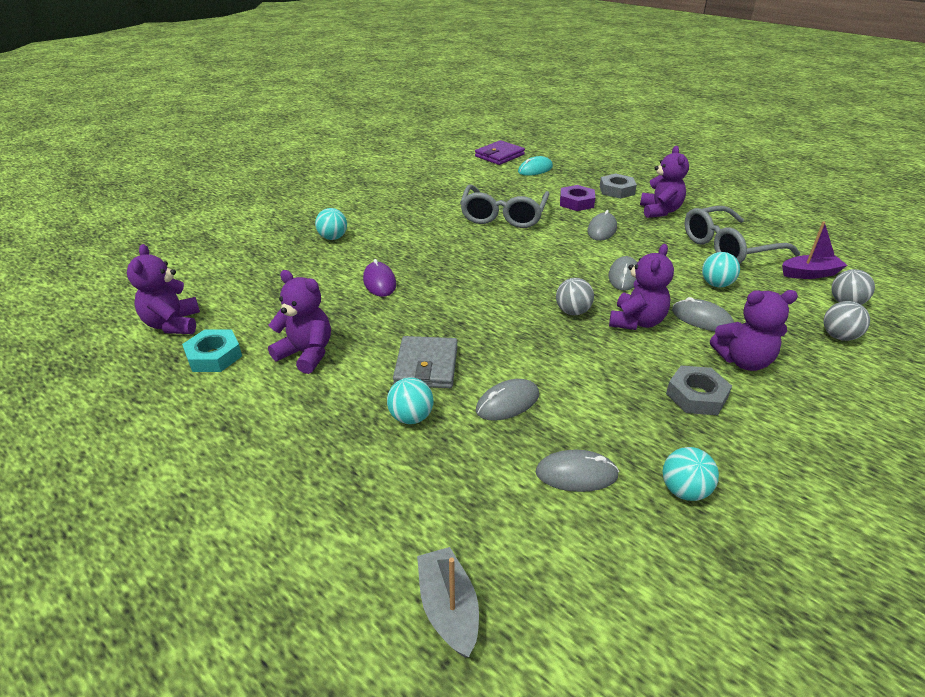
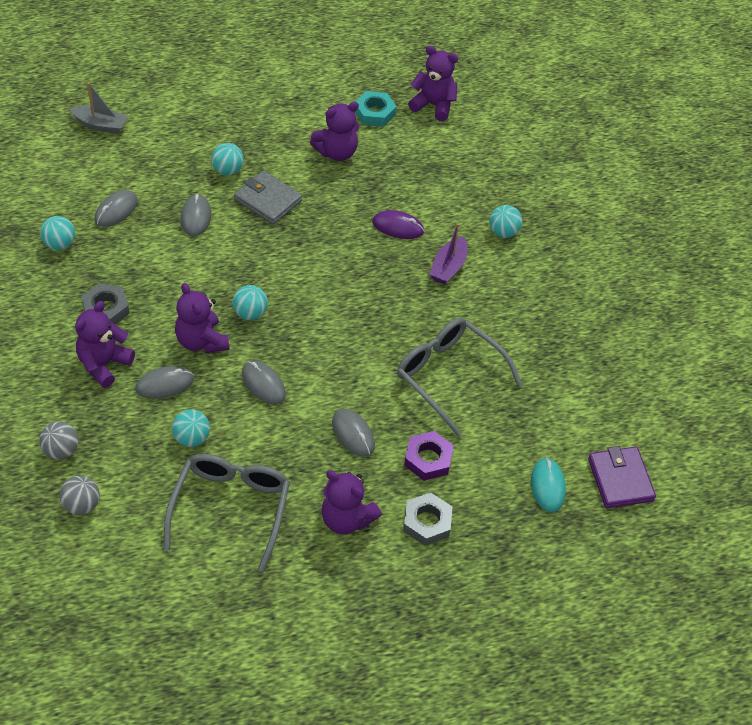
camera: 120 degrees right, 15 degrees up
(572, 312) = (250, 313): grey ball -> turquoise ball
(810, 274) = (135, 528): purple boat -> purple boat (448, 267)

